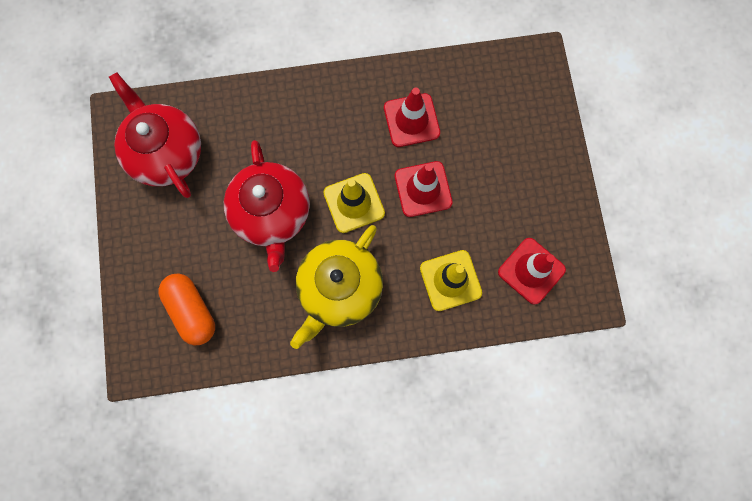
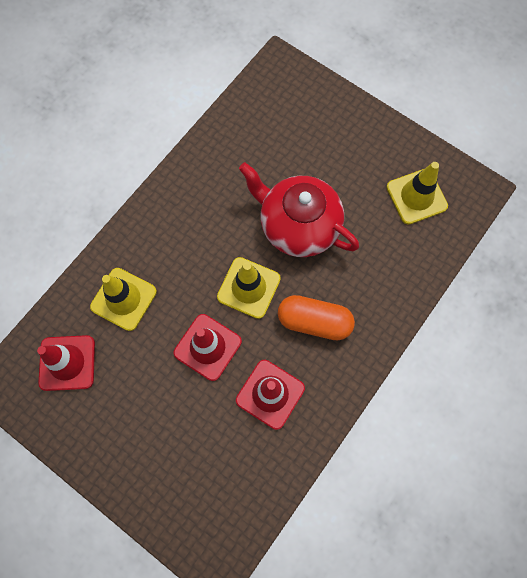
camera: 135 degrees right, 5 degrees down
(166, 153) = (416, 196): red teapot -> yellow traffic cone
(192, 310) = (281, 121): orange capsule -> orange capsule (314, 322)
(339, 289) = (198, 221): yellow teapot -> none

